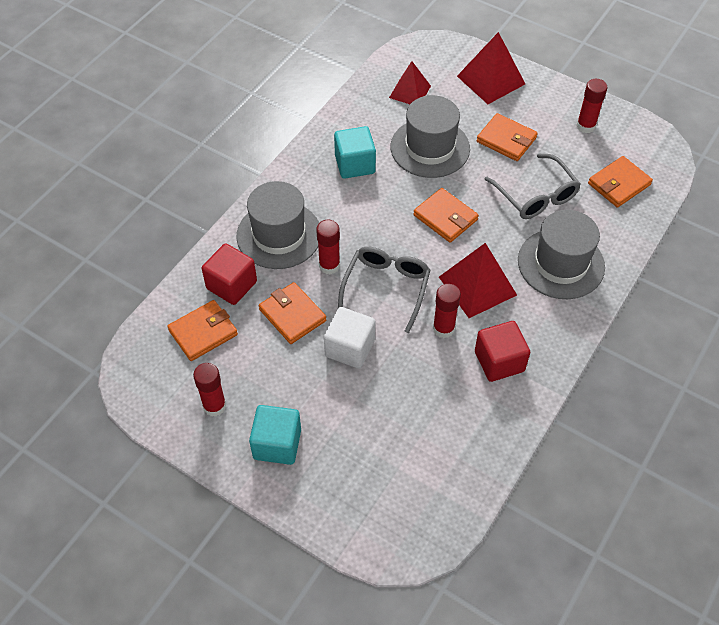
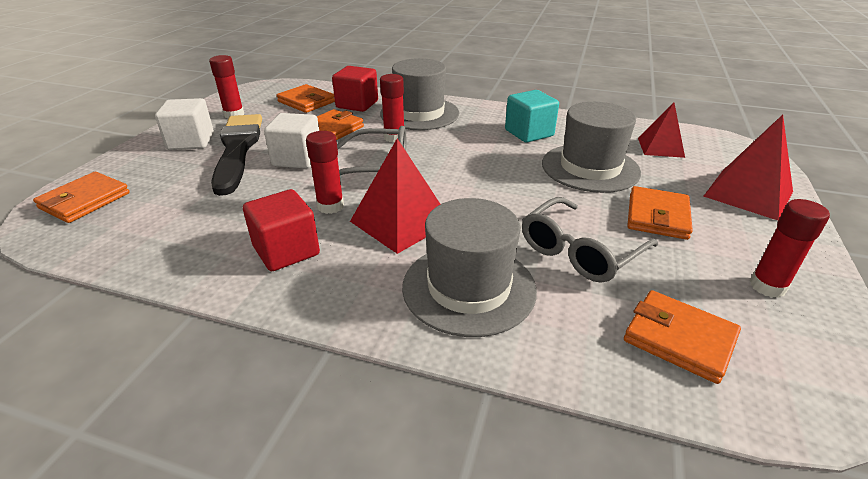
camera: 75 degrees right, 20 degrees down
(277, 444) = (191, 142): turquoise cube -> white cube
(311, 399) = (237, 149): none -> black brush
(445, 217) = (493, 189): orange wallet -> orange wallet (84, 201)

